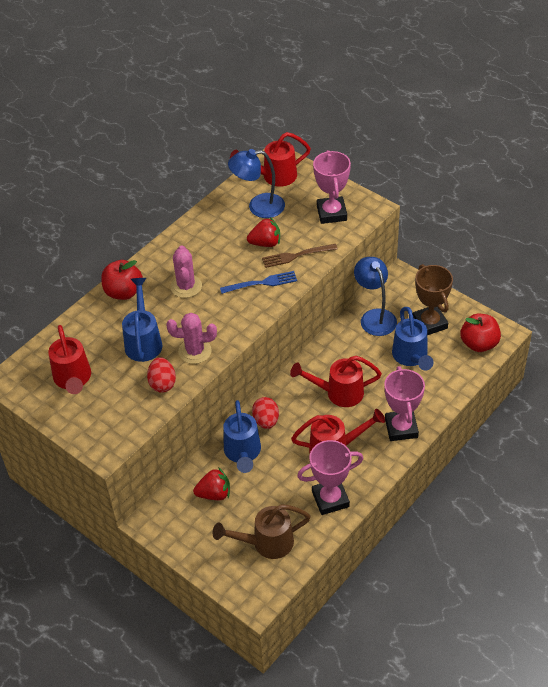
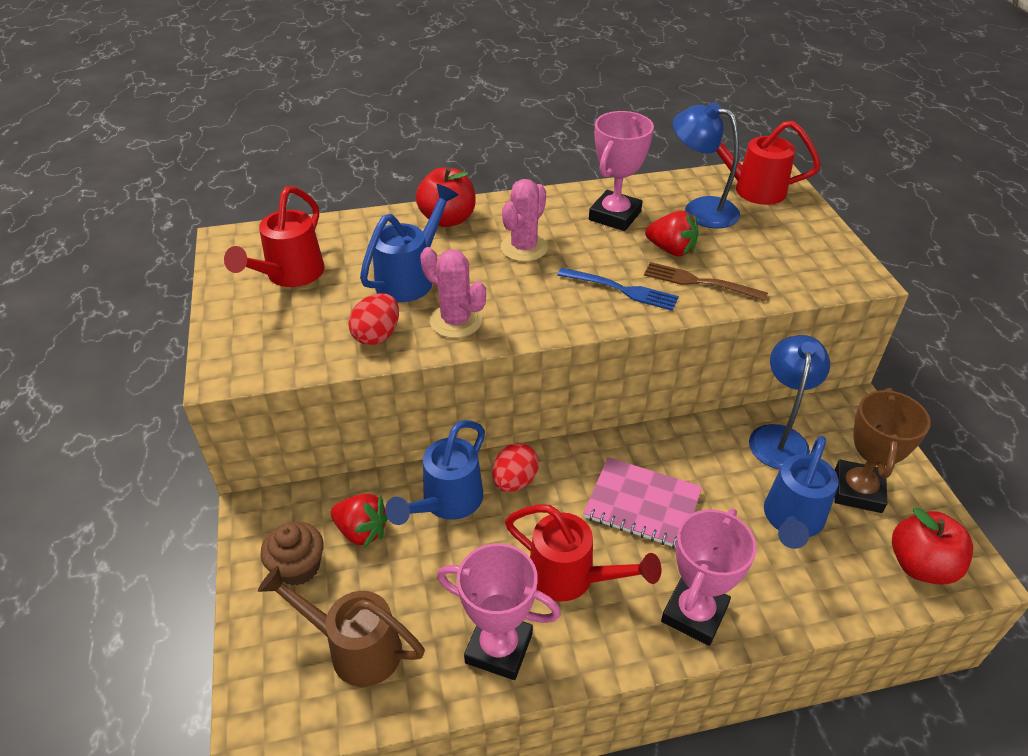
camera: 35 degrees right, 5 degrees down
(200, 530) = (298, 567): none -> brown cupcake
(331, 213) = (795, 258): pink trophy -> pink trophy (615, 216)
(338, 393) = (642, 504): red watering can -> pink notebook

